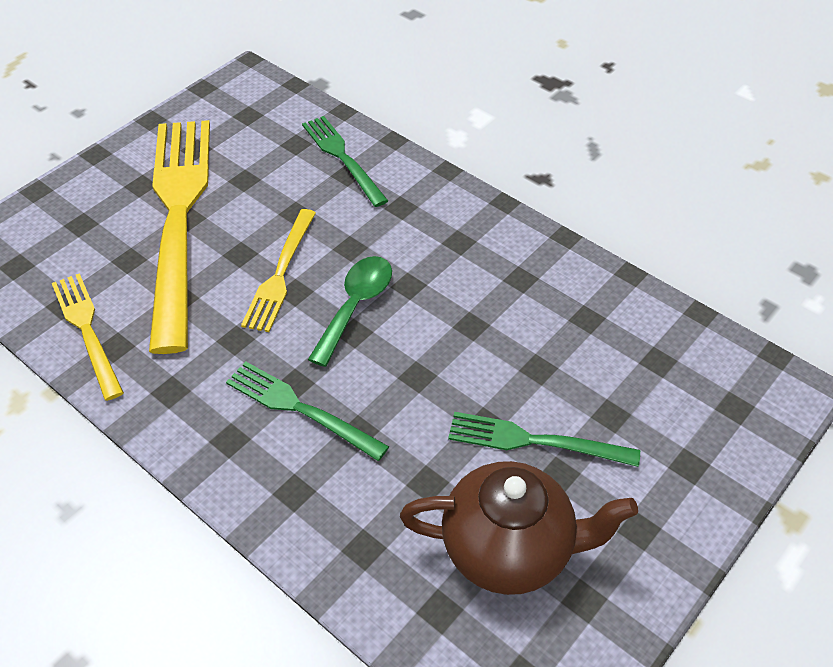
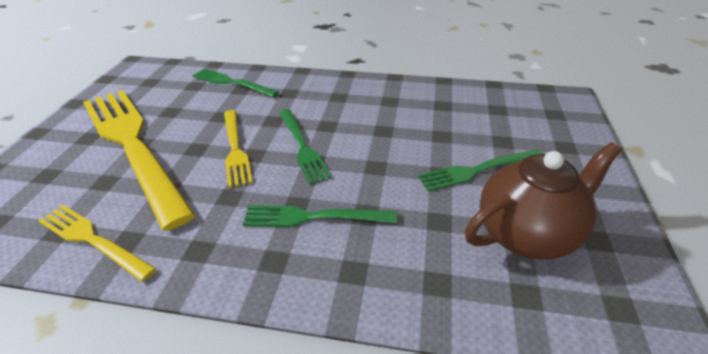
camera: 30 degrees left, 10 degrees down
(355, 305) = (302, 147): green spoon -> green fork

